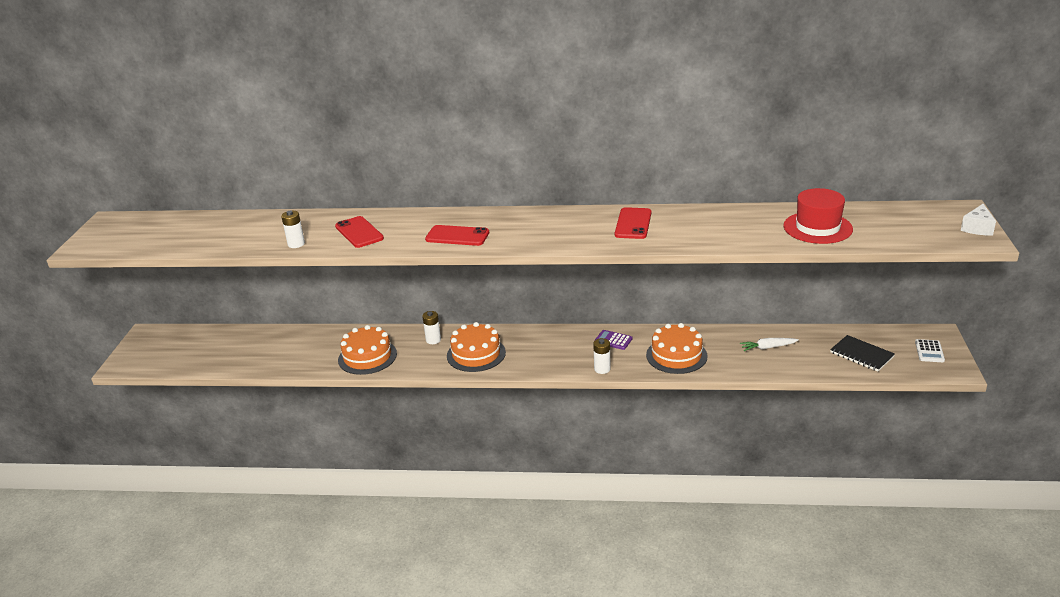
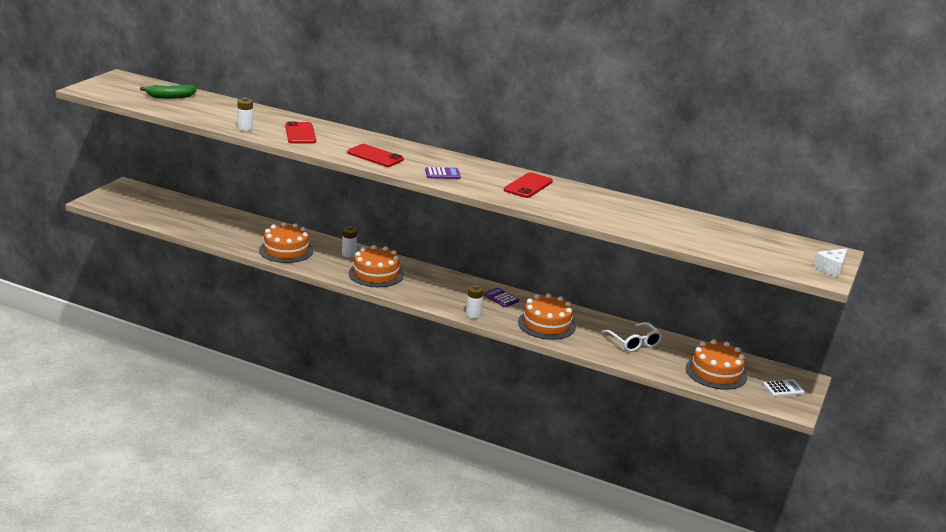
camera: 15 degrees right, 5 degrees down
(184, 229) = (170, 97): none -> green banana
(541, 236) = (442, 174): none -> purple calculator
(767, 347) = (634, 342): white carrot -> white glasses
(817, 227) = (685, 230): red hat -> none
(861, 355) = (716, 372): black notebook -> orange cake
(929, 351) = (783, 389): white calculator -> white calculator turned 135 degrees counterclockwise

